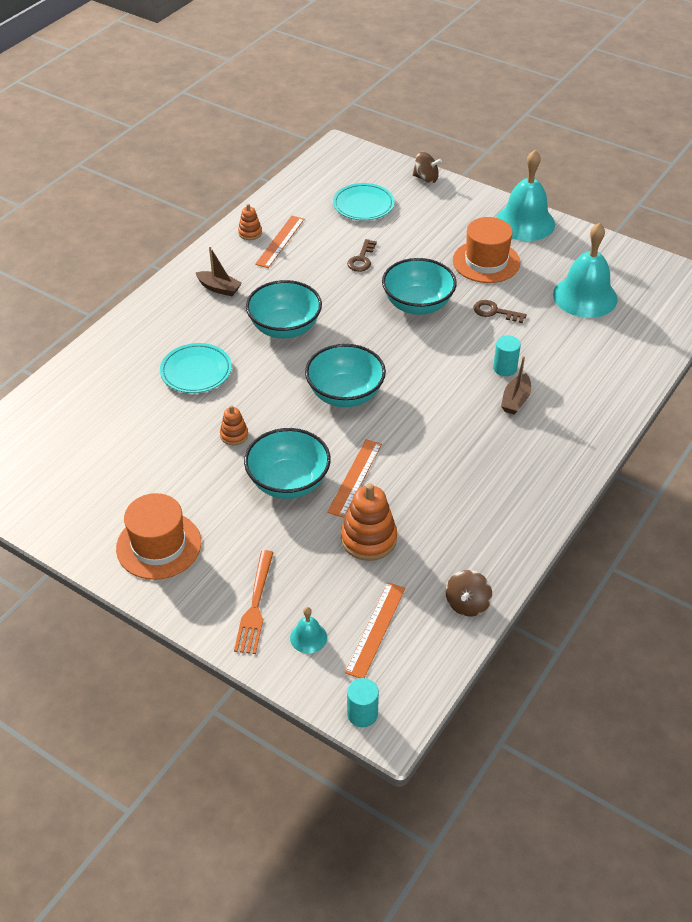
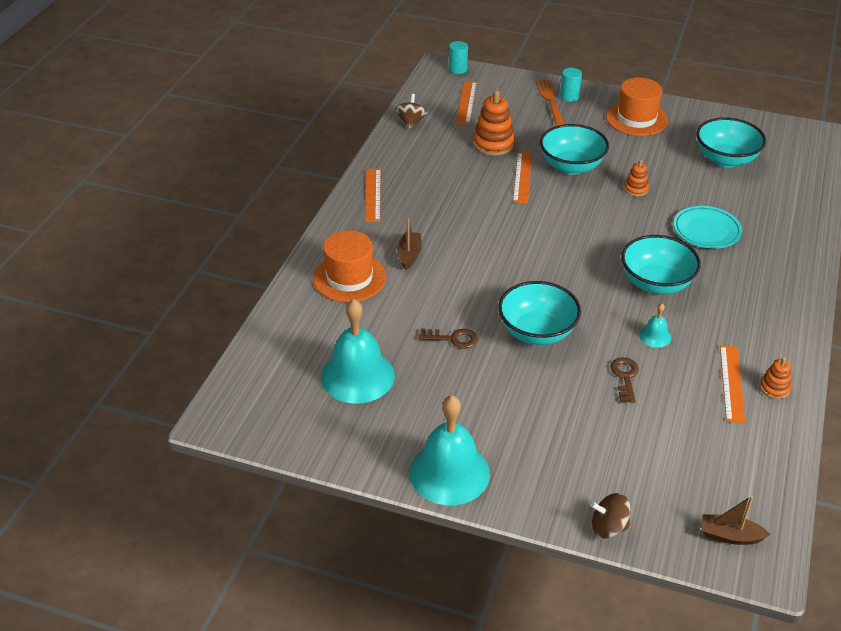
camera: 165 degrees right, 5 degrees down
(219, 288) = (752, 312): brown boat -> brown boat (730, 536)
(308, 637) = (507, 93): turquoise bell -> turquoise bell (655, 336)
(345, 394) = (563, 234): turquoise bowl -> turquoise bowl (725, 159)
(363, 205) = (667, 459): turquoise plate -> none
(486, 261) = (481, 401): orange hat -> orange hat (349, 278)
(505, 368) = (426, 282): turquoise cylinder -> turquoise cylinder (569, 96)
(542, 486) = (372, 195): none -> orange ruler

